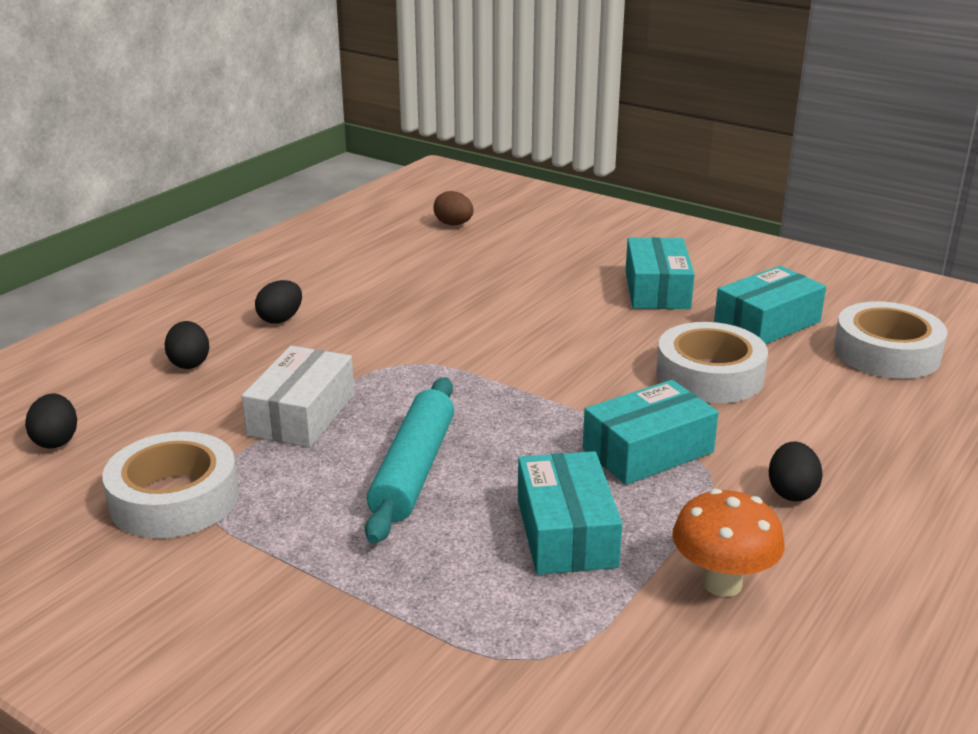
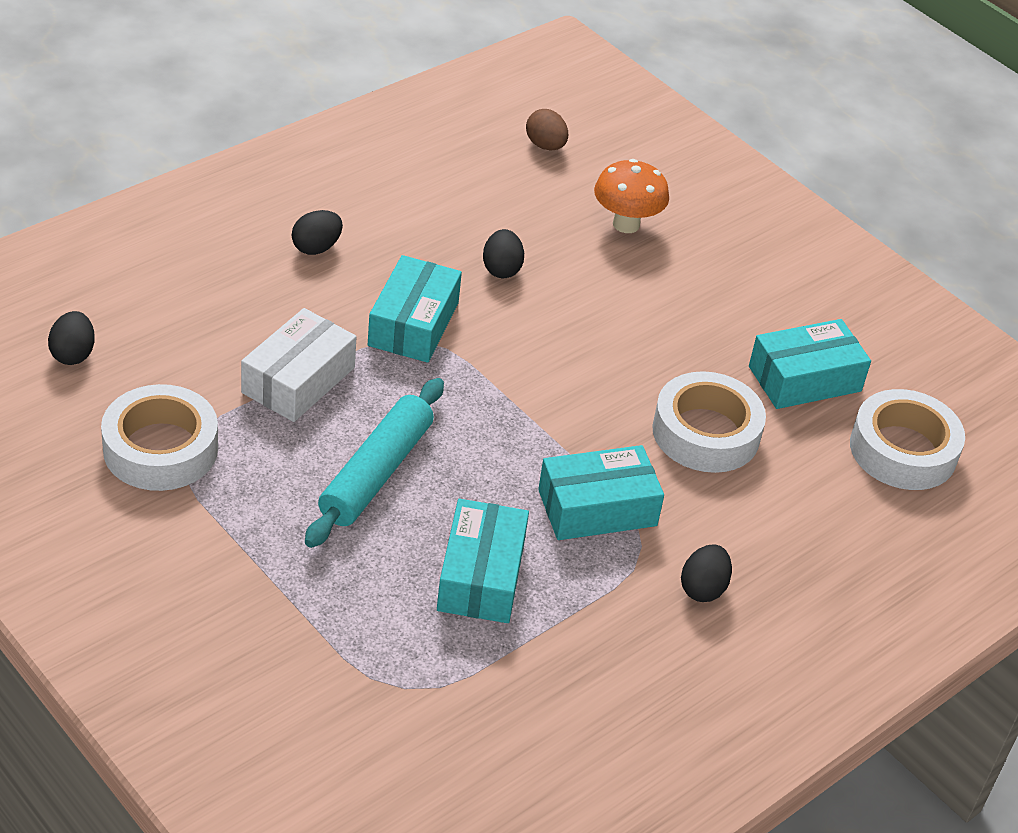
camera: 10 degrees right, 15 degrees up
(189, 363) = (213, 286): black egg -> black egg (501, 269)
(657, 289) = (716, 302): turquoise box -> turquoise box (413, 324)
(722, 583) = (587, 662): orange mushroom -> orange mushroom (626, 224)

